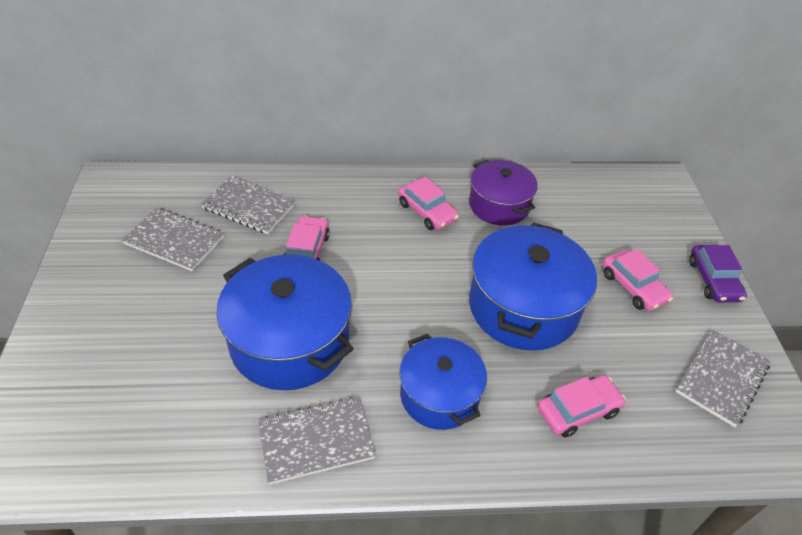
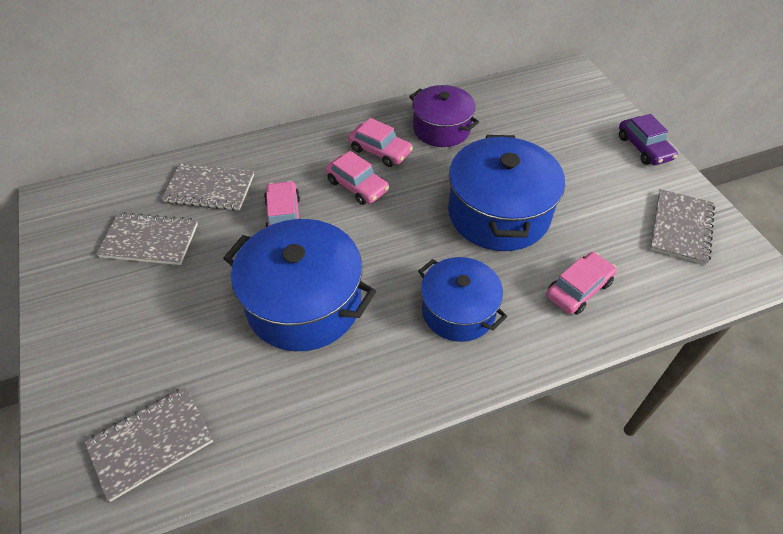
camera: 15 degrees left, 5 degrees up
(316, 441) = (366, 384): grey notebook -> grey notebook (151, 443)
(633, 287) = (582, 171): pink car -> pink car (357, 186)

